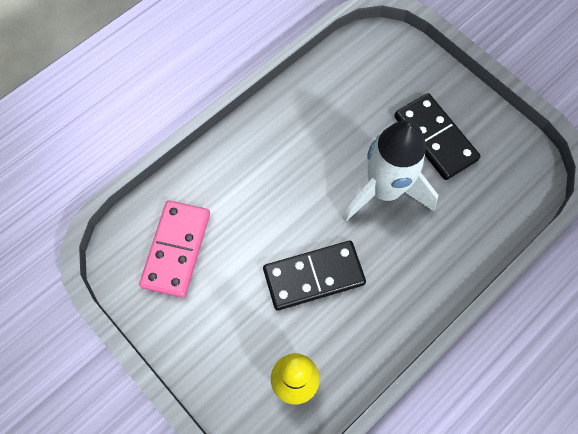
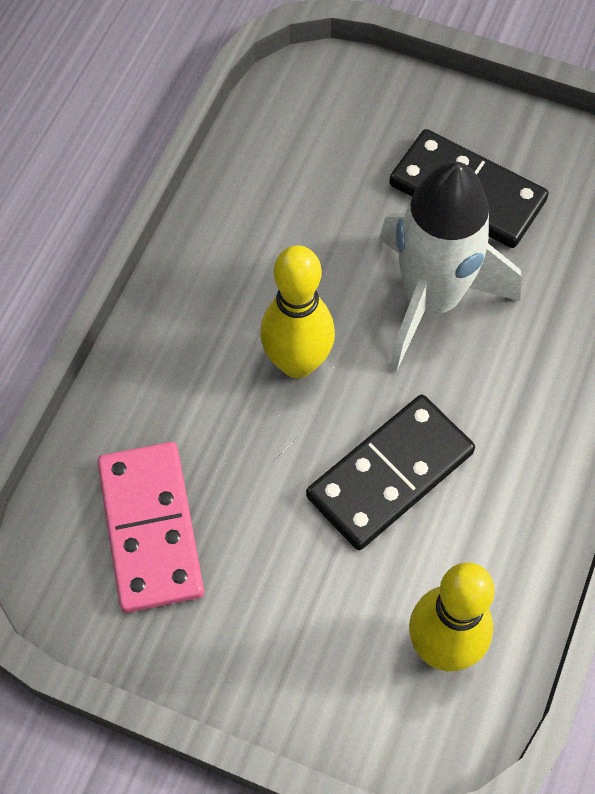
camera: 25 degrees left, 5 degrees down
(295, 194) = (297, 363): none -> yellow bowling pin

